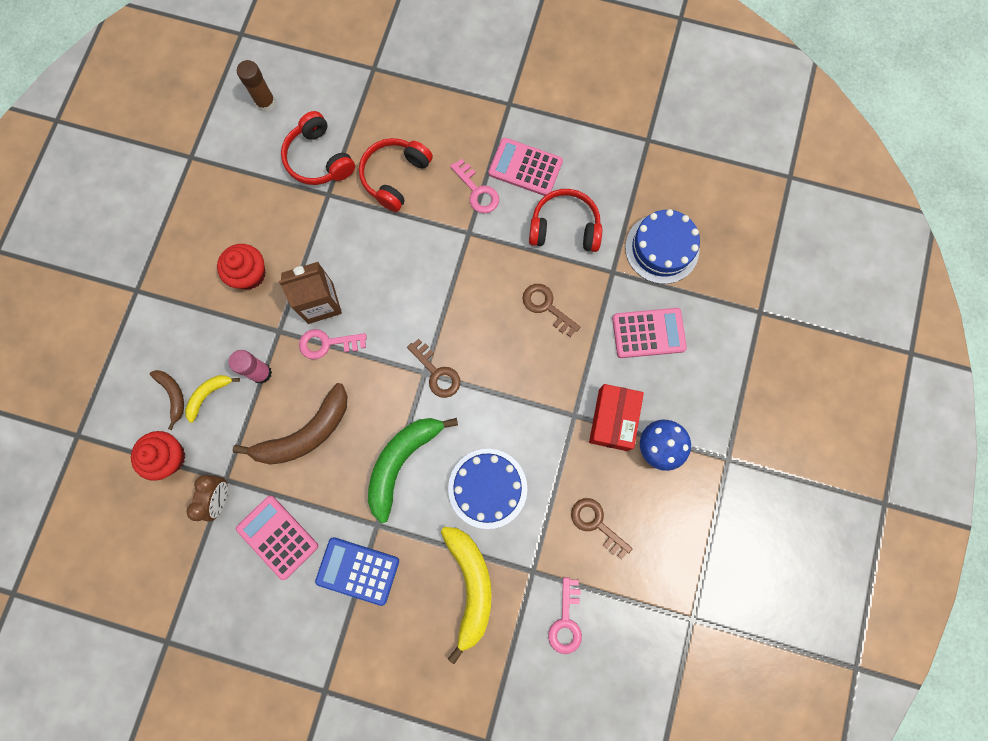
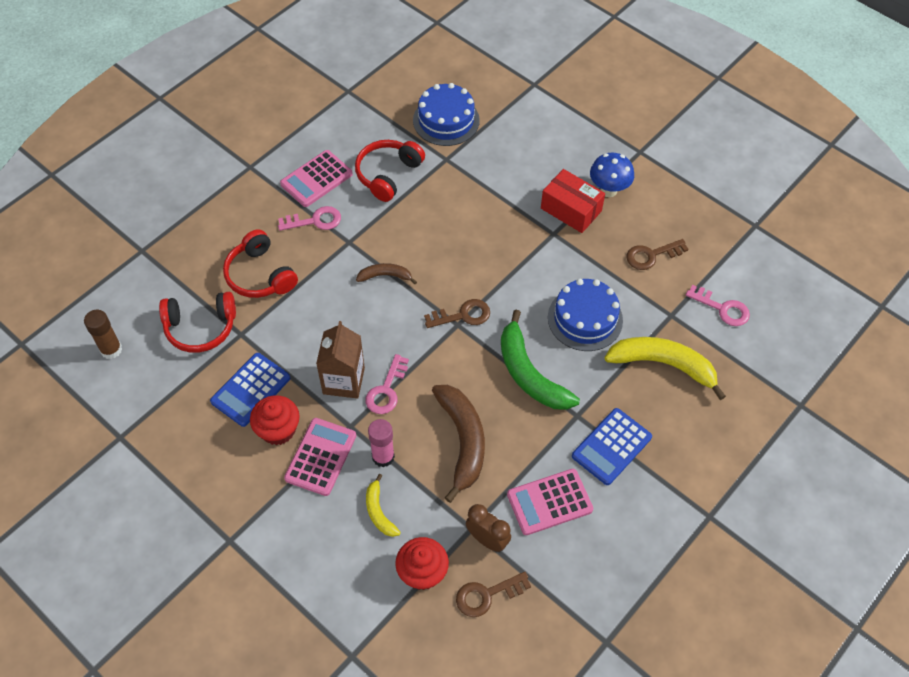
camera: 65 degrees left, 20 degrees down
(173, 395) = (361, 545): brown banana -> brown banana (385, 276)
(277, 232) = (251, 390): none -> blue calculator
(546, 307) = (449, 214): brown key -> brown key (487, 595)
(648, 333) = (511, 157): pink calculator -> pink calculator (320, 457)

